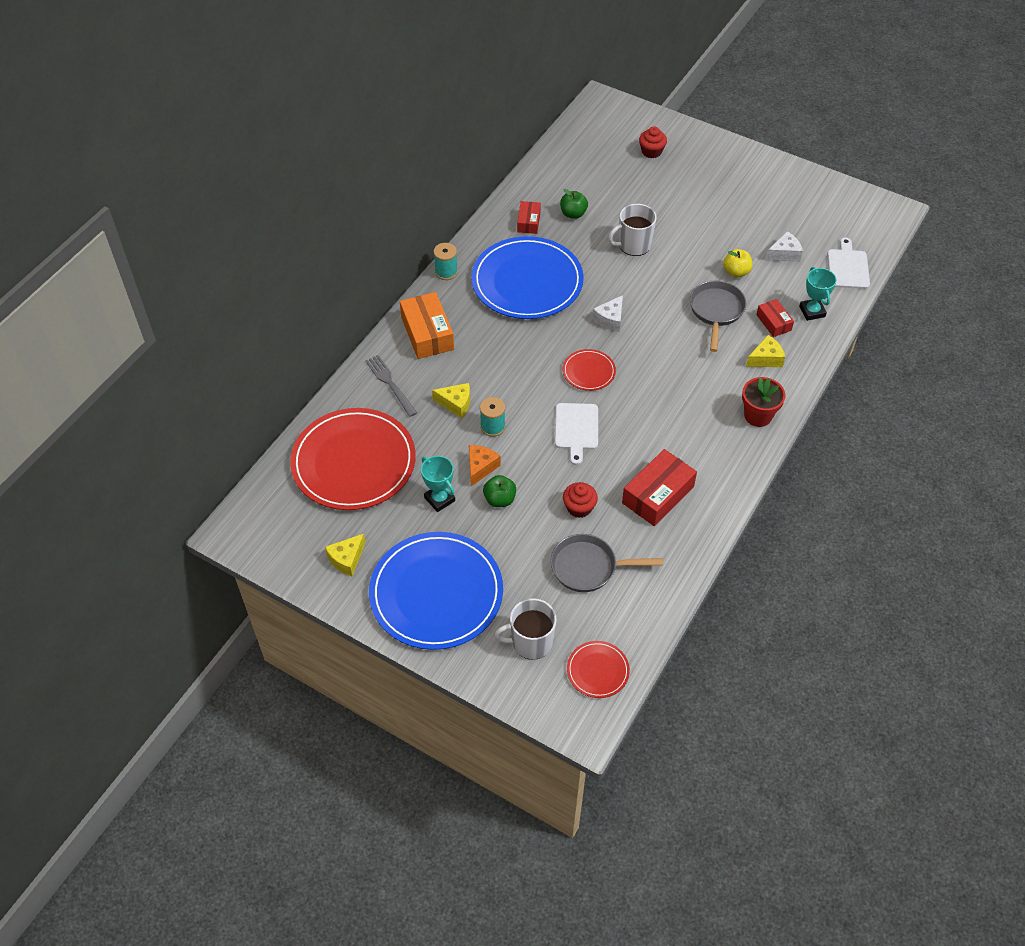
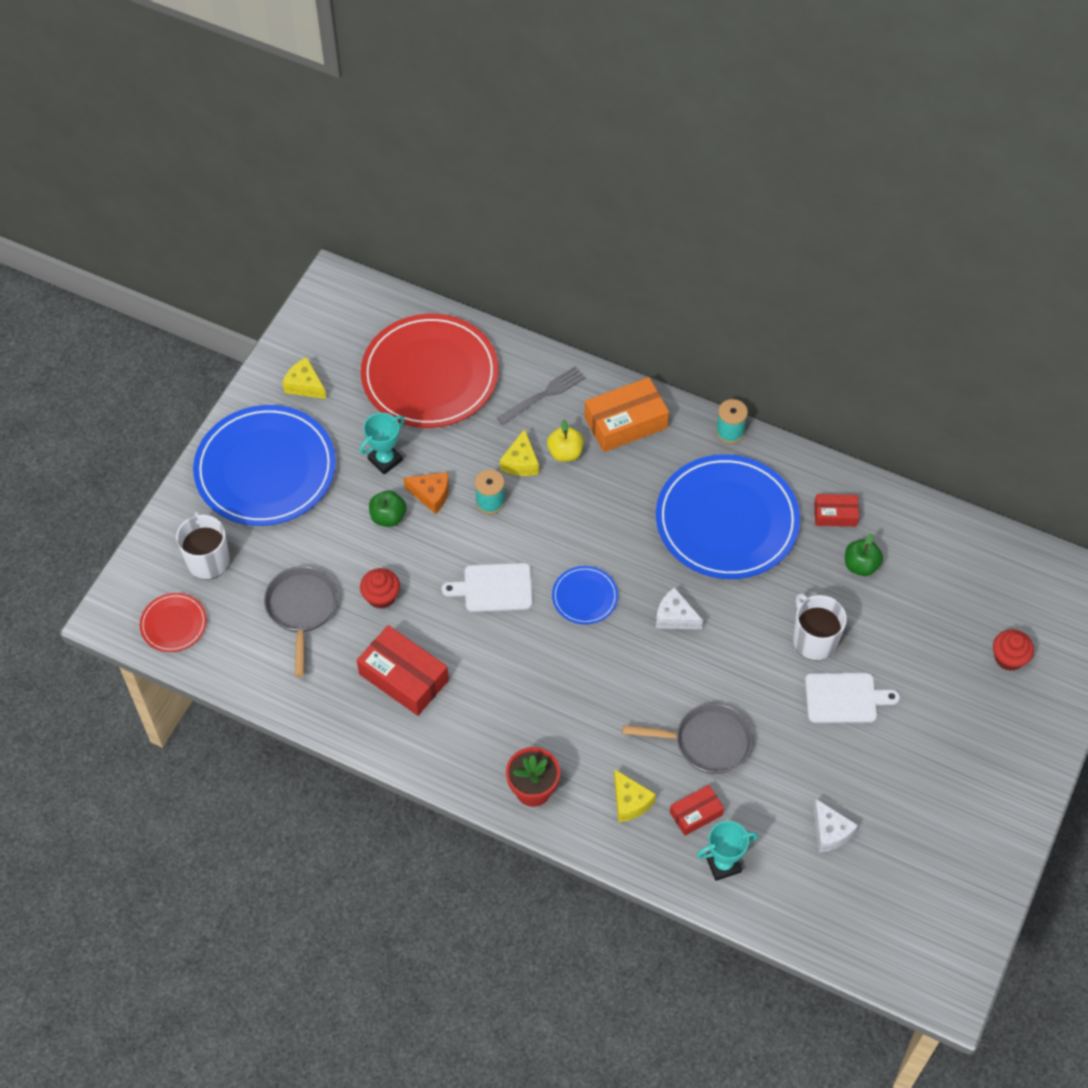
camera: 85 degrees right, 5 degrees up
(589, 371) = (585, 597): red plate -> blue plate
(736, 272) = (783, 768): yellow apple -> yellow apple (565, 453)
(848, 267) = (817, 917): white cutting board -> white cutting board (845, 698)

